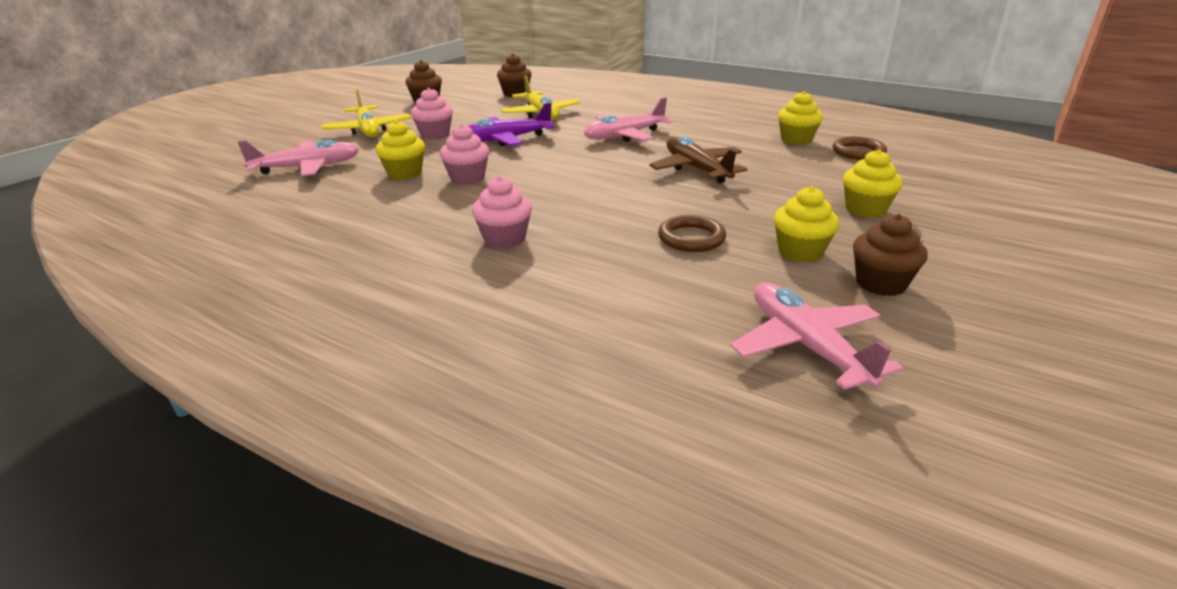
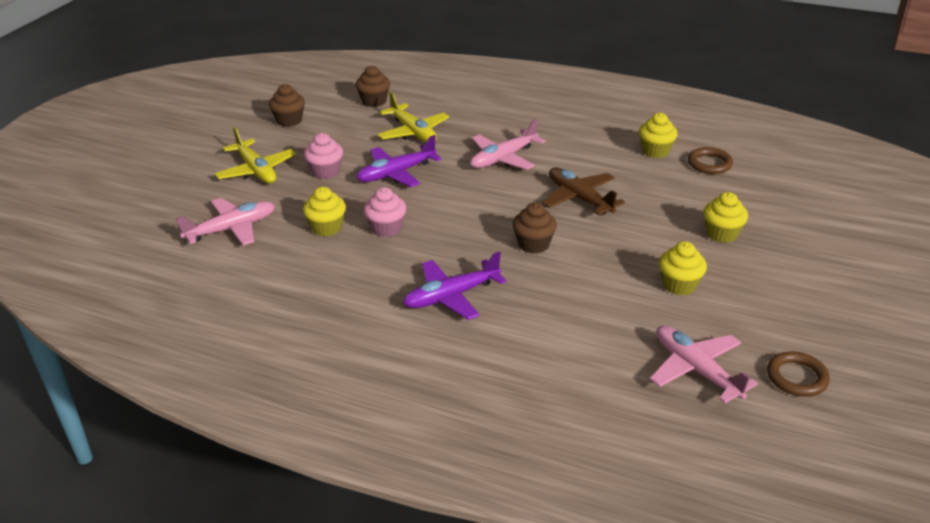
camera: 10 degrees left, 5 degrees up
(504, 239) = (451, 296): pink cupcake -> purple plane
(691, 238) = (596, 280): brown ring -> brown ring (797, 377)
(880, 284) = (739, 310): brown cupcake -> brown cupcake (533, 244)

